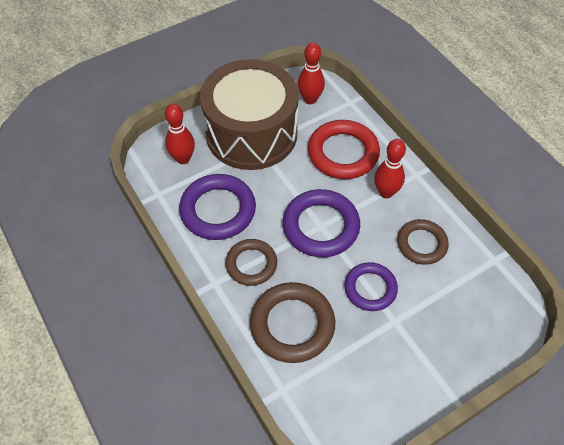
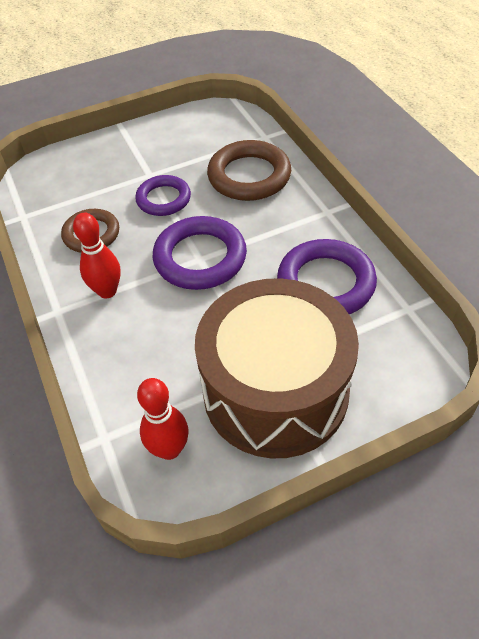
camera: 170 degrees left, 5 degrees down
(183, 158) = (380, 356): red bowling pin -> none
(251, 264) = (286, 225): brown ring -> none
(343, 153) = (144, 348): red ring -> none

